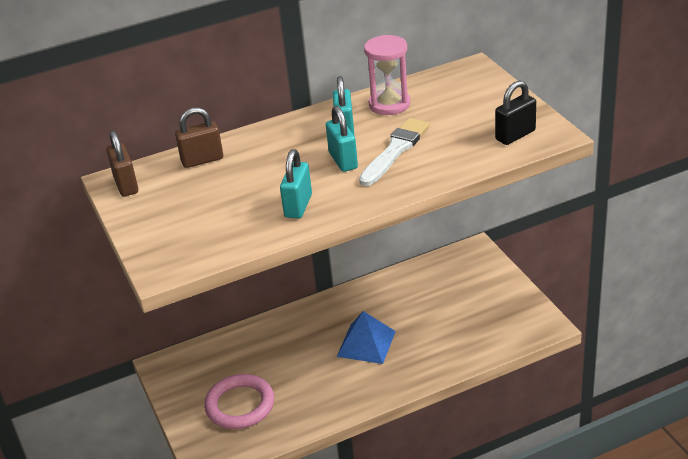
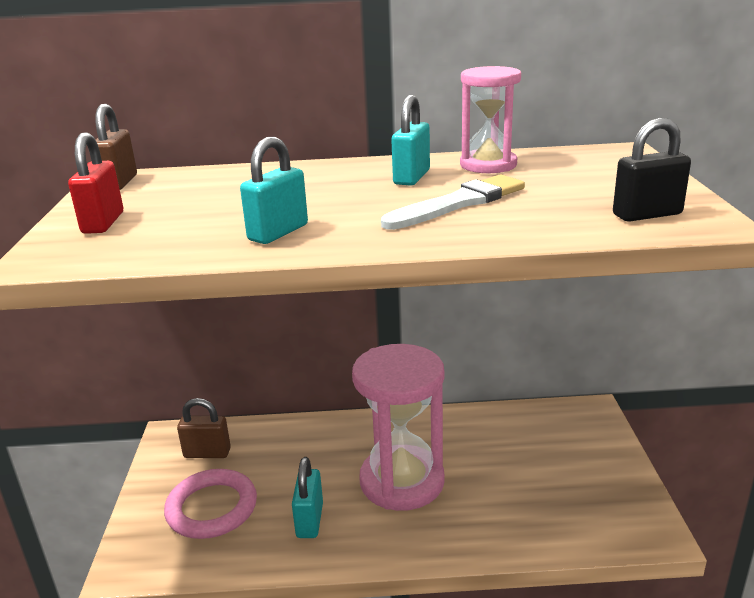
camera: 20 degrees right, 10 degrees down
(165, 227) = (103, 223): none -> red padlock
(202, 160) = (222, 177): brown padlock -> brown padlock (207, 453)
(343, 160) = (381, 202): turquoise padlock -> turquoise padlock (310, 520)
(366, 343) = (402, 481): blue pyramid -> pink hourglass

